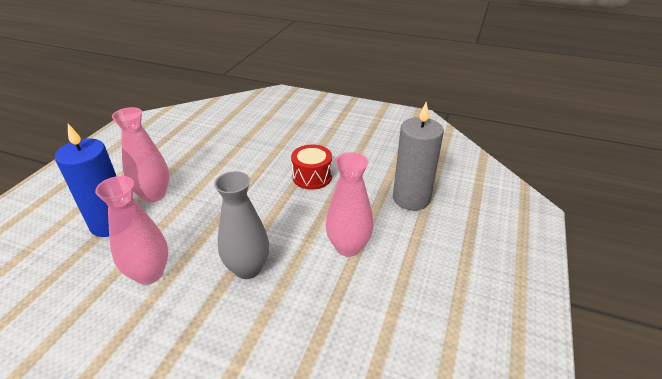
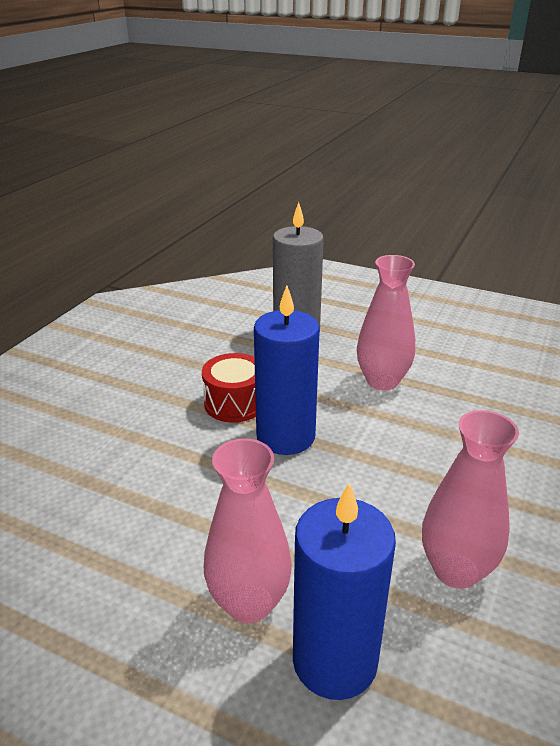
camera: 85 degrees left, 5 degrees down
(248, 268) = (428, 463): grey vase -> none
(278, 200) = (285, 436): none -> blue candle

